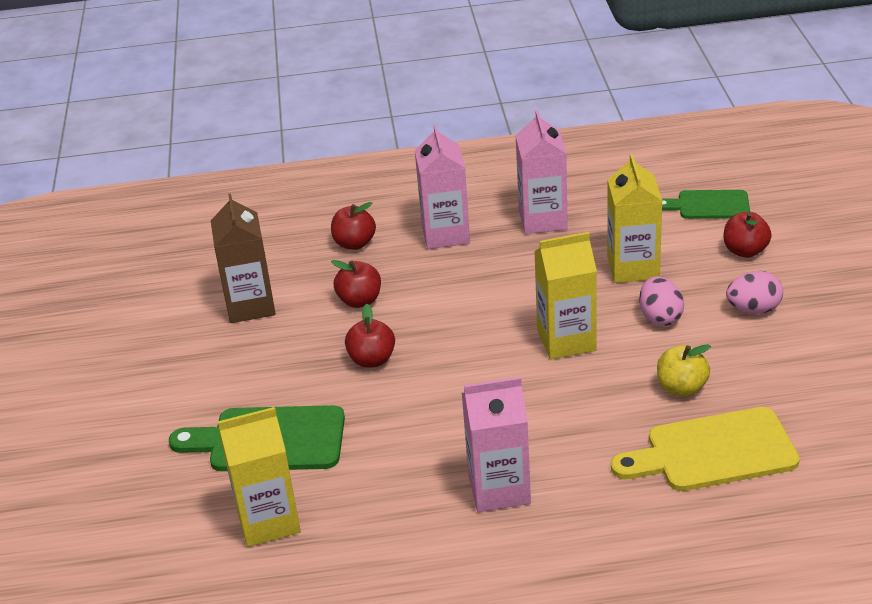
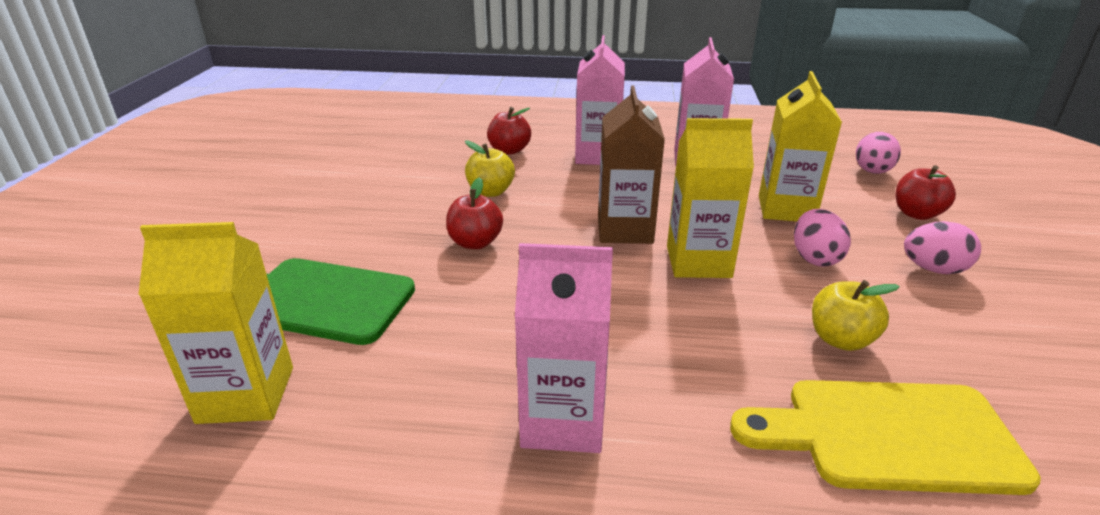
camera: 10 degrees right, 5 degrees down
(250, 306) = (385, 179): brown carton -> brown carton (625, 230)
(360, 301) = (490, 192): red apple -> yellow apple
(708, 205) = (872, 172): green cutting board -> pink egg

